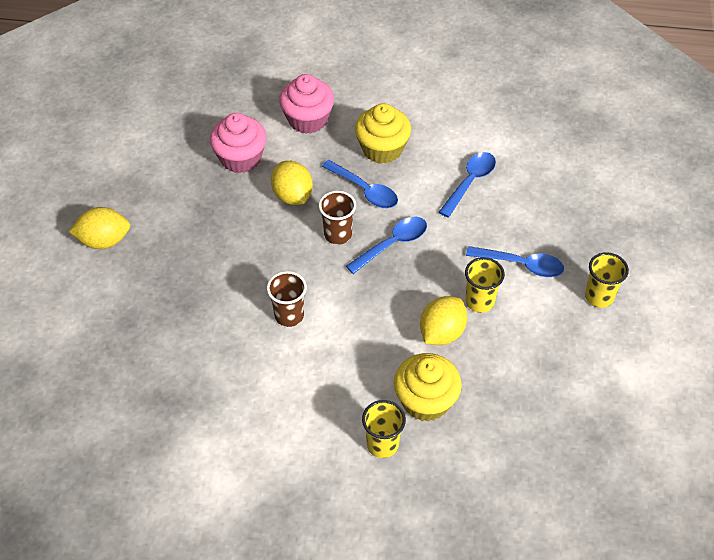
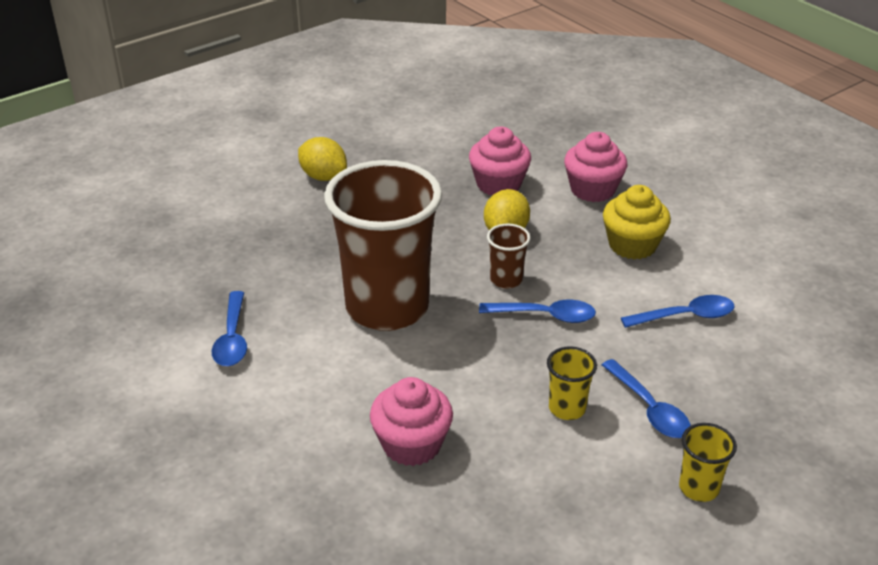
camera: 45 degrees right, 15 degrees down
(289, 315) = (387, 307): brown cup -> brown cup, size x2.48
(365, 190) = (574, 264): blue spoon -> blue spoon (232, 338)
(382, 444) = (331, 447): yellow cup -> none
(425, 401) = (412, 444): yellow cupcake -> pink cupcake
(441, 333) = (498, 406): yellow lemon -> none

